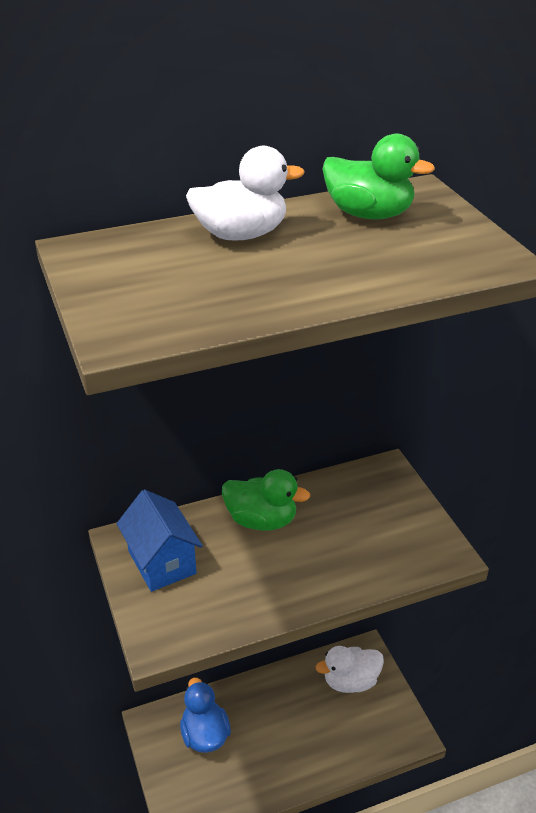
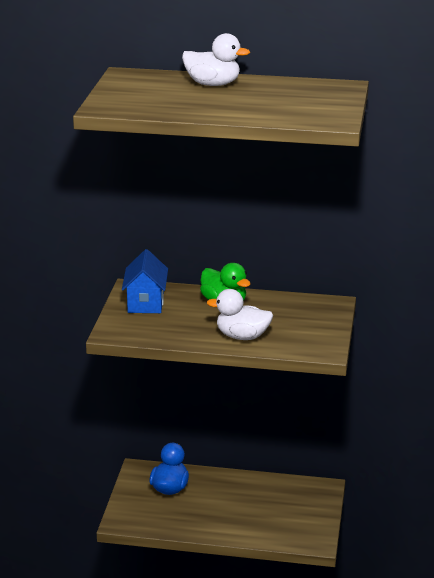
camera: 30 degrees right, 10 degrees down
(350, 681) = (297, 499): white duck -> white duck (242, 336)
(369, 214) = (296, 90): green duck -> none

